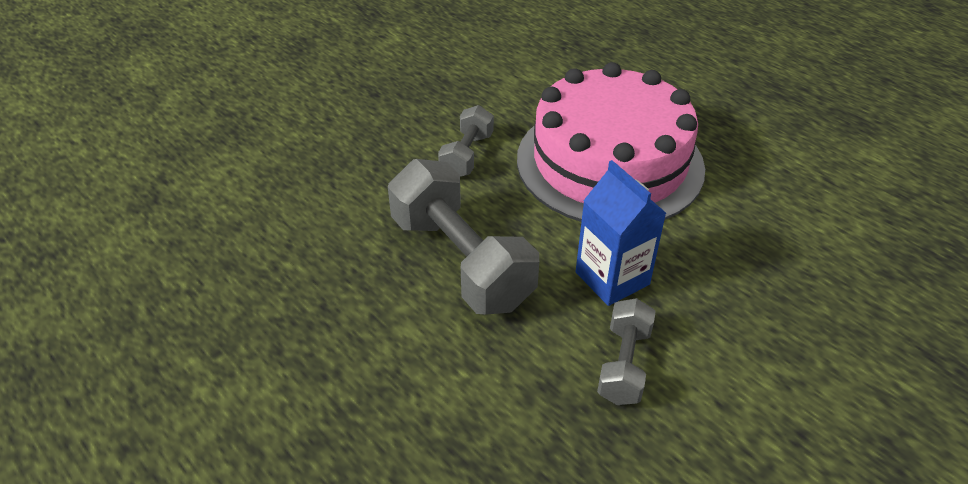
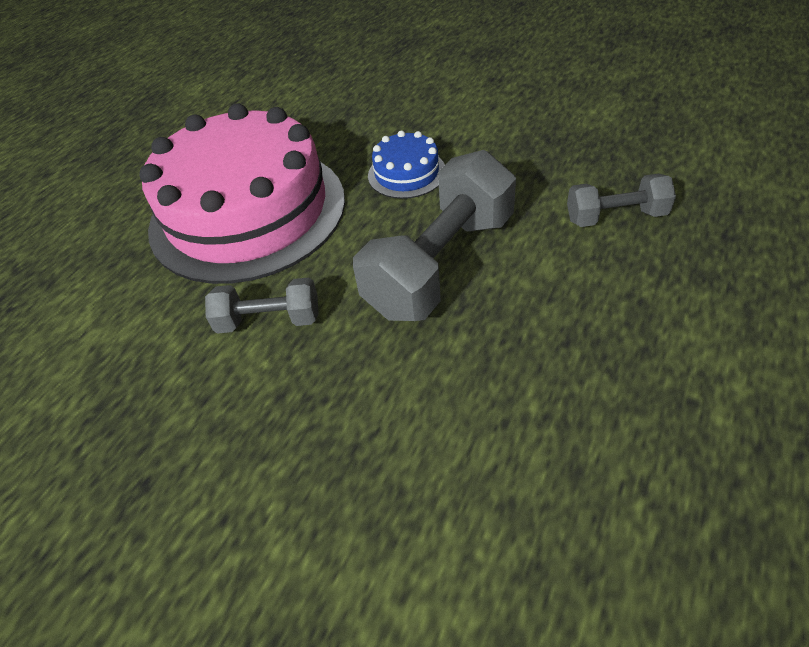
camera: 105 degrees left, 5 degrees up
(612, 278) = (406, 173): blue carton -> blue cake
(624, 364) = (491, 148): grey dumbbell -> grey dumbbell (615, 217)

